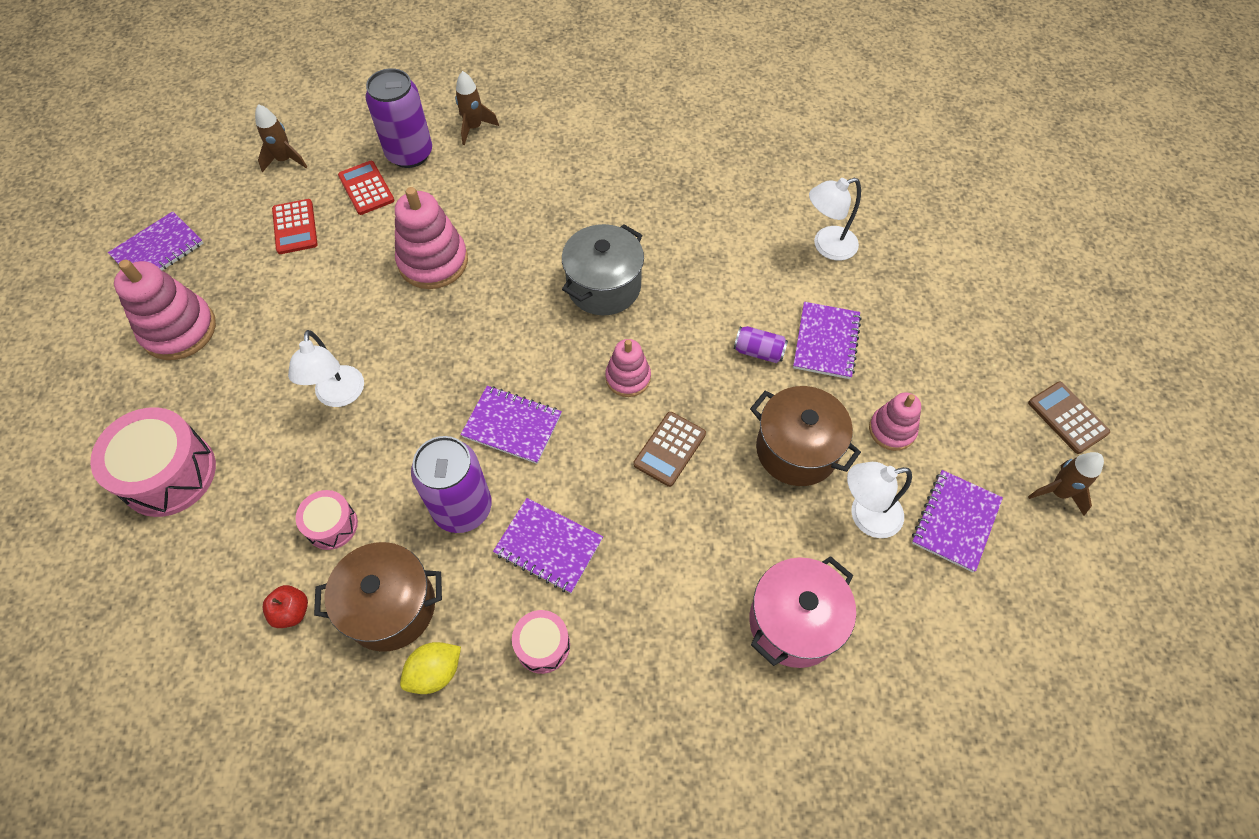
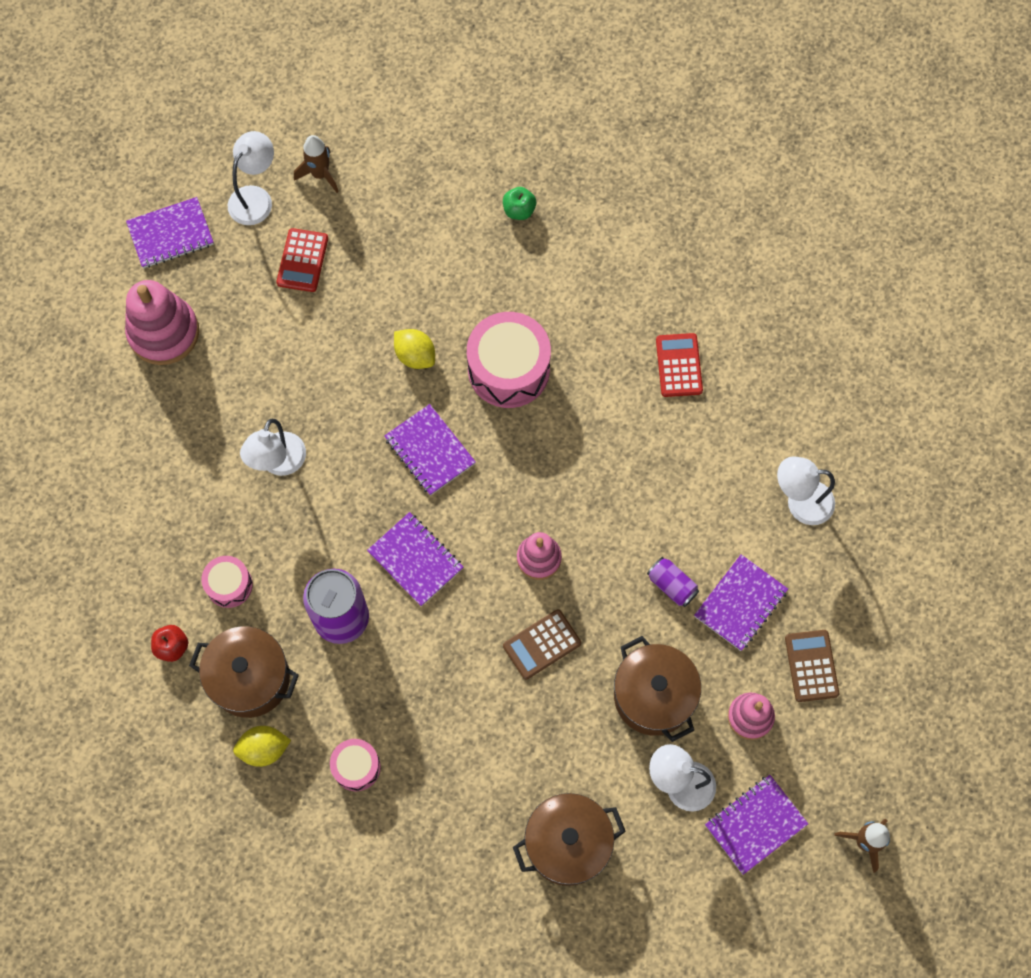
camera: 25 degrees right, 10 degrees up
(169, 474) = (113, 476): pink drum -> pink drum (508, 369)
(231, 196) = (255, 198): none -> white lamp
(366, 188) = (385, 242): red calculator -> red calculator (679, 365)
(409, 154) = (442, 217): purple can -> none
(433, 261) = (415, 356): pink stacking toy -> yellow lemon
(474, 128) = (519, 210): brown rocket -> green apple
(548, 546) = (398, 685): purple notebook -> purple notebook (429, 451)
(604, 286) = (562, 453): grey pot -> none
(794, 622) = (567, 844): pink pot -> brown pot
(1067, 418) = (920, 779): brown calculator -> brown calculator (811, 666)

